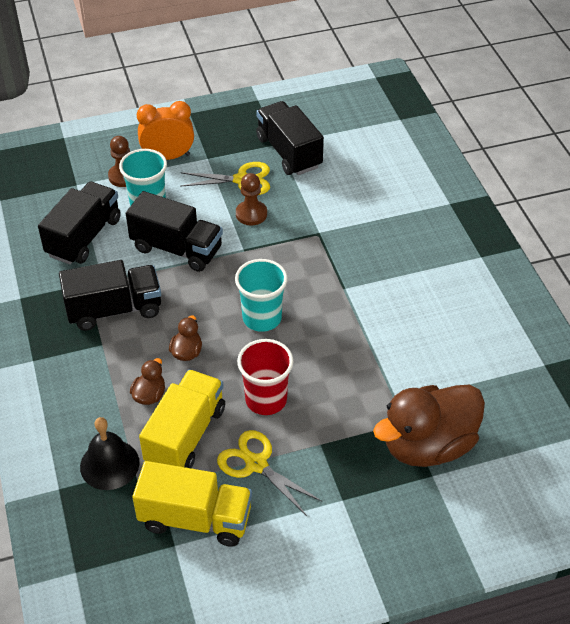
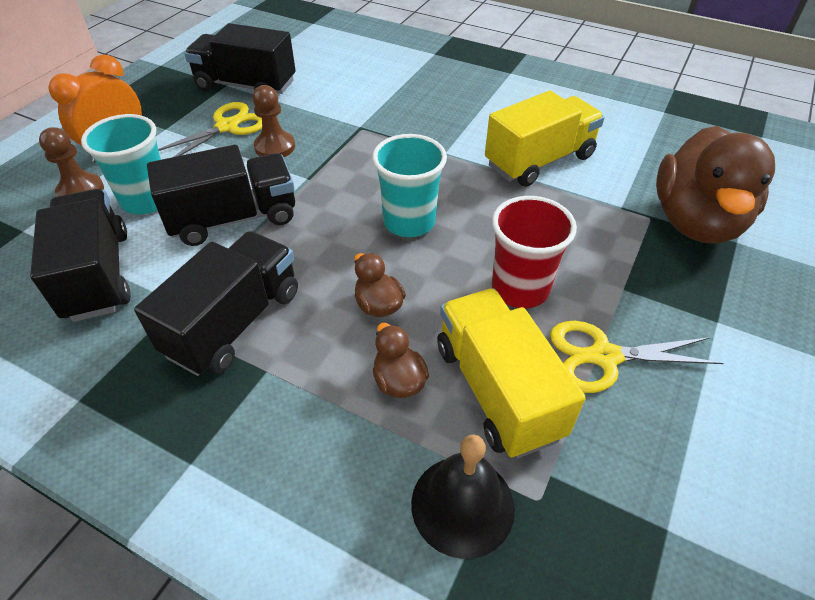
camera: 45 degrees left, 0 degrees up
(195, 519) = (640, 473): yellow truck -> yellow truck (539, 161)

